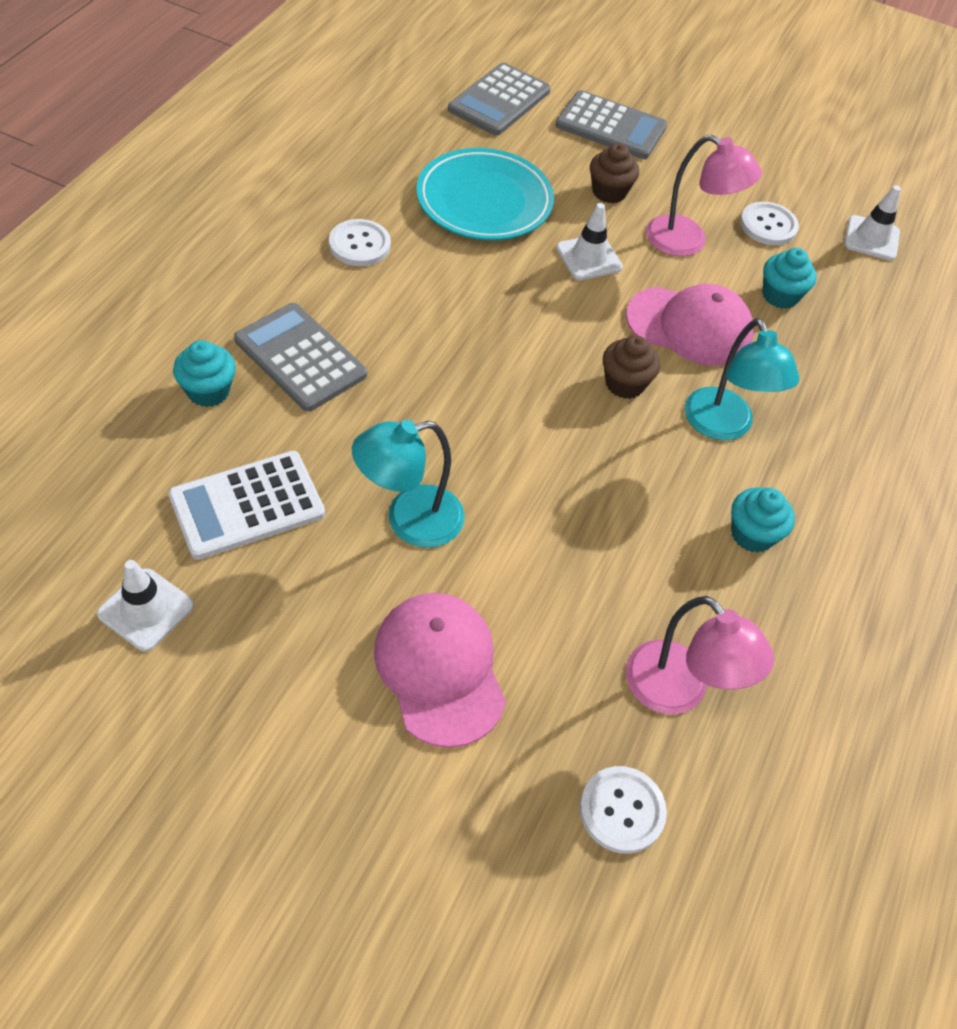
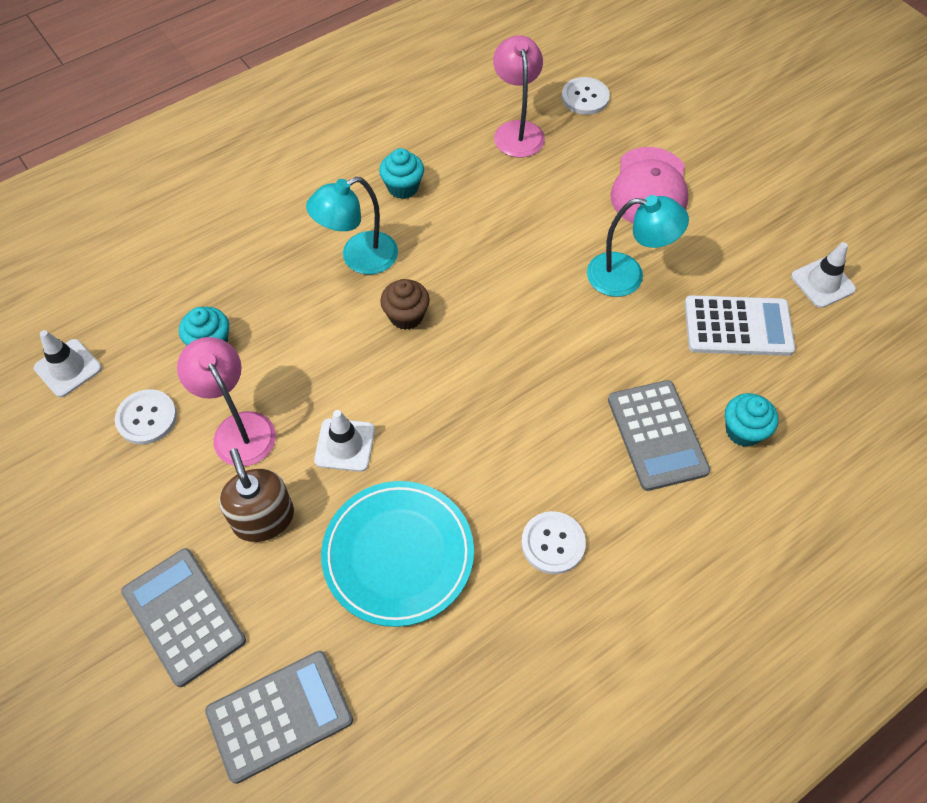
camera: 145 degrees left, 5 degrees up
(609, 192) = (263, 518): brown cupcake -> brown soap dispenser
(689, 326) = (313, 344): pink cap -> none
(723, 426) = (359, 258): turquoise lamp -> turquoise lamp turned 135 degrees counterclockwise

